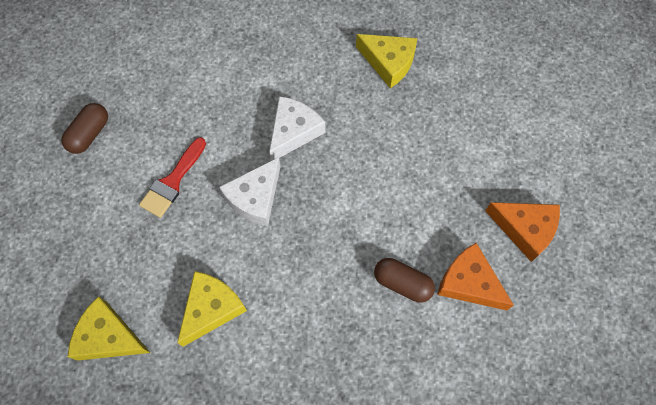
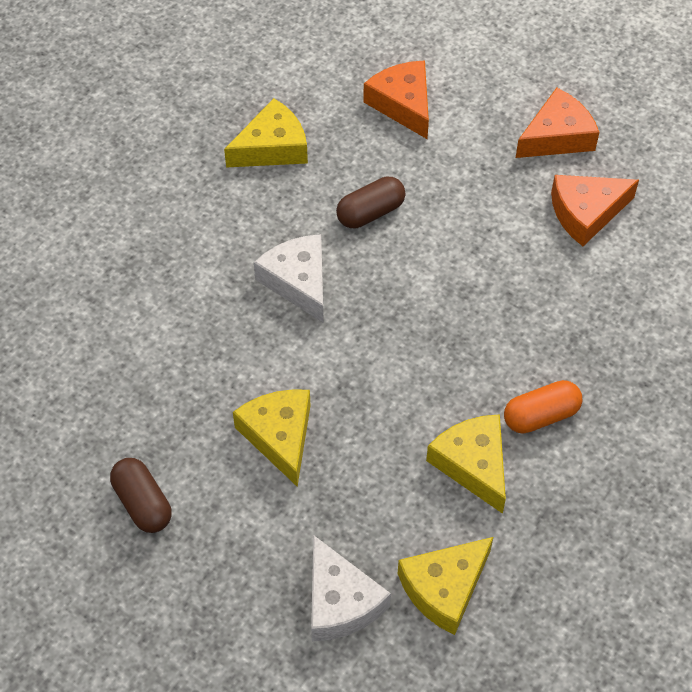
camera: 60 degrees left, 10 degrees down
(172, 181) = (279, 436): red brush -> yellow cheese
(255, 198) = (360, 359): white cheese -> white cheese (340, 601)
(274, 335) = (541, 416): none -> orange capsule
(402, 283) = (552, 270): brown capsule -> brown capsule (370, 212)
(479, 117) = (403, 104): none -> orange cheese

